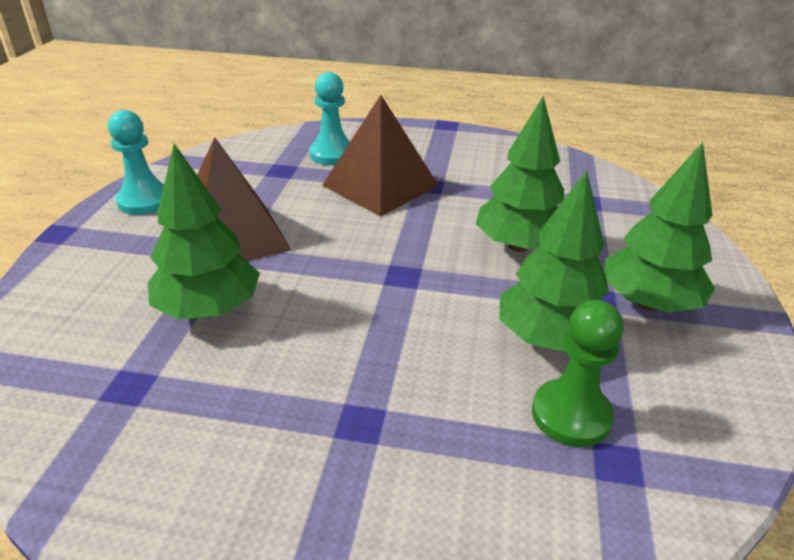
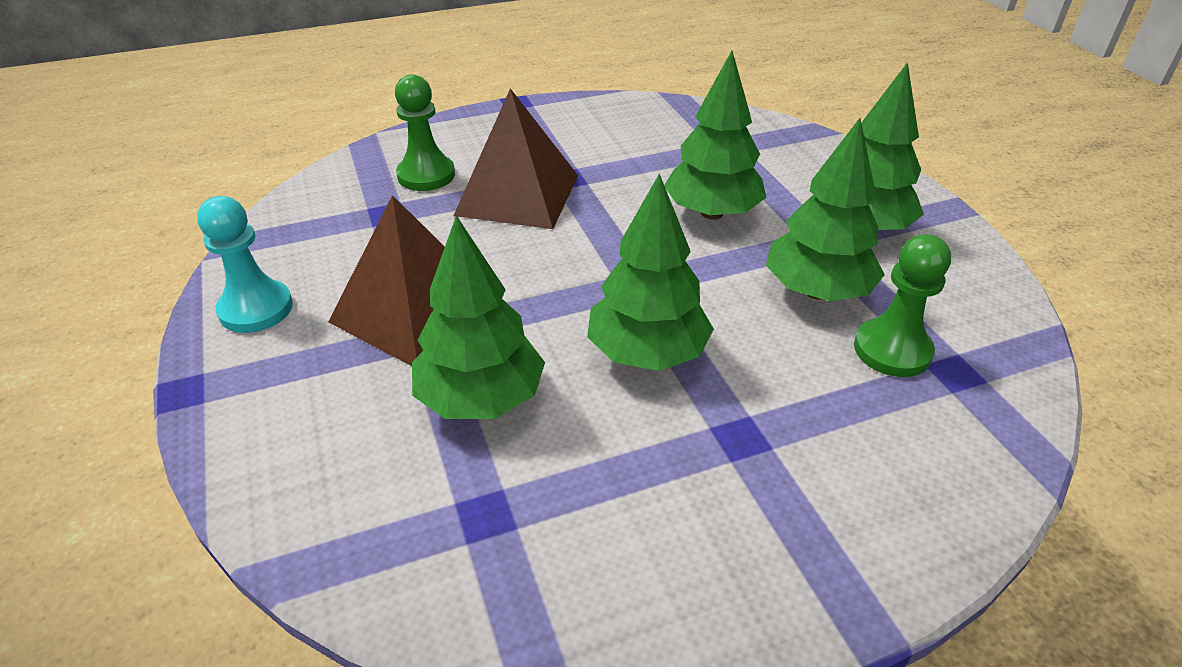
camera: 30 degrees left, 5 degrees up
(332, 154) = (426, 175): turquoise pawn -> green pawn
(355, 327) = (647, 353): none -> green tree

